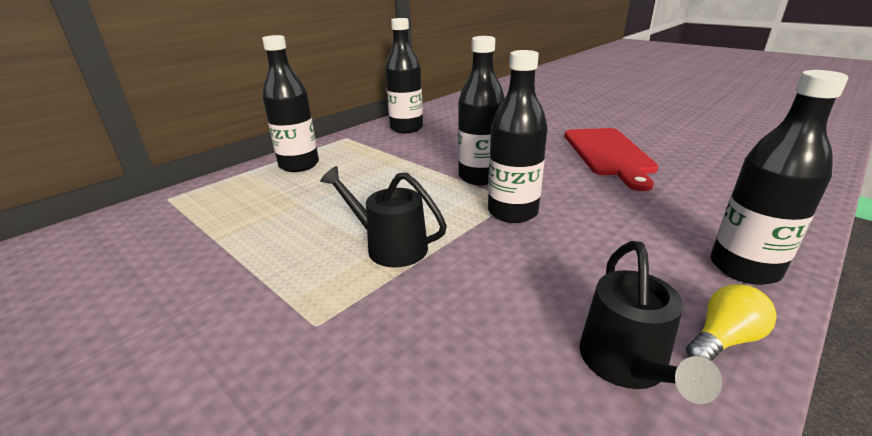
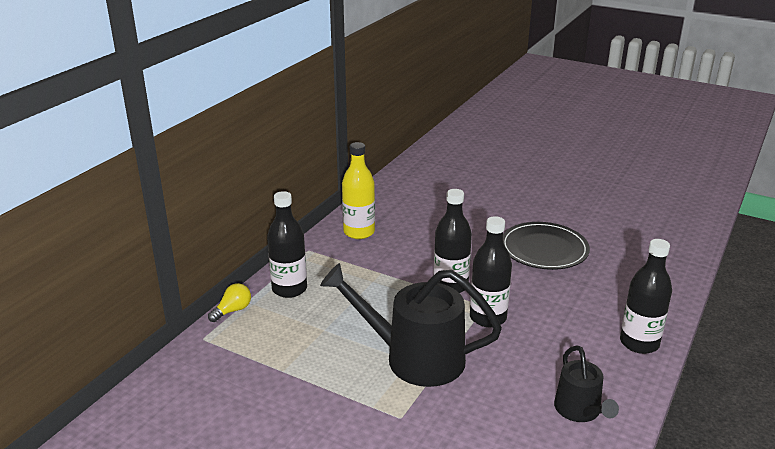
camera: 15 degrees left, 0 degrees up
(390, 246) = (415, 358): black watering can -> black watering can, size x1.82
(406, 128) = (359, 232): black bottle -> yellow bottle
(609, 154) = (544, 249): red cutting board -> black plate
(723, 339) = (627, 389): yellow light bulb -> yellow light bulb (232, 310)

